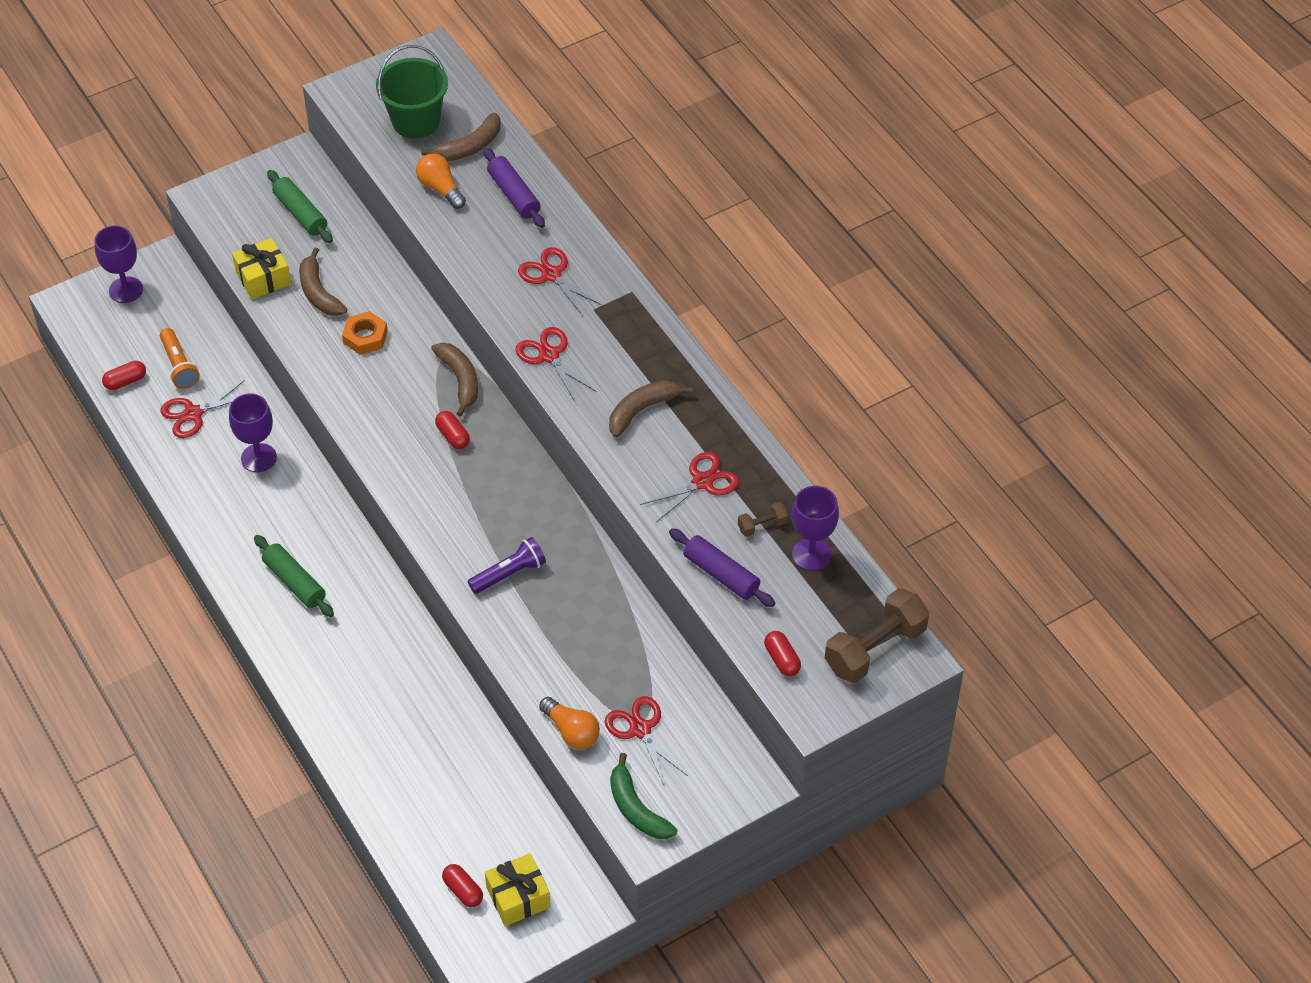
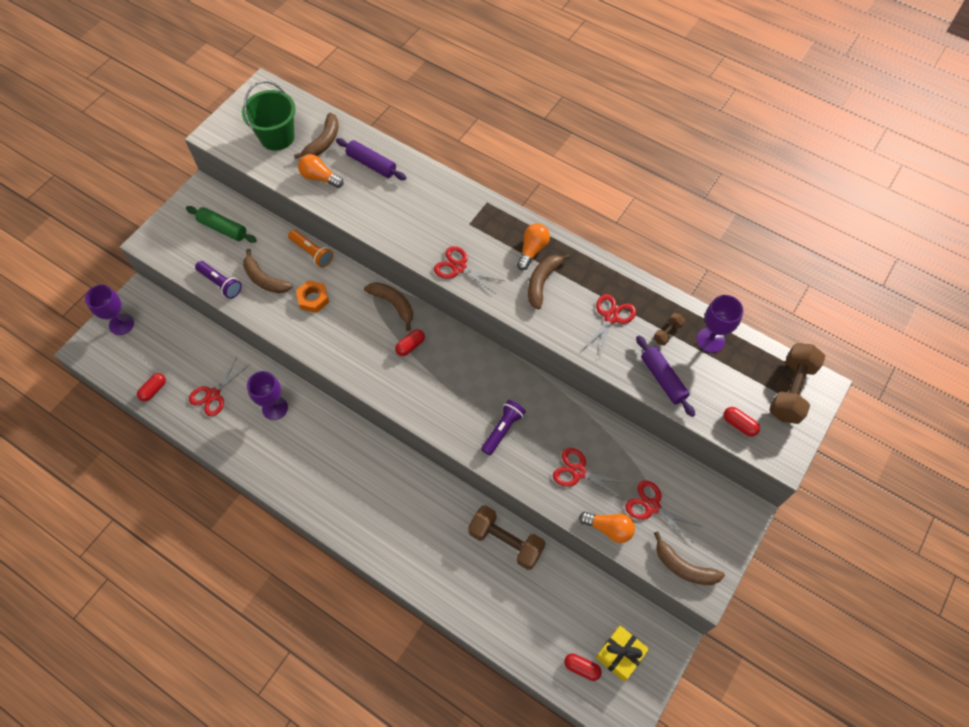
camera: 25 degrees left, 10 degrees up
(179, 366) = (186, 364): orange flashlight -> orange flashlight (312, 253)
(263, 278) = (220, 283): yellow gift -> purple flashlight
(294, 582) = (346, 488): green rolling pin -> none
(453, 436) = (410, 346): red capsule -> red capsule turned 75 degrees counterclockwise
(454, 719) = (506, 541): none -> brown dumbbell
(551, 275) = (428, 210): red scissors -> red scissors (578, 472)
(636, 808) = (684, 567): green banana -> brown banana
(653, 369) = (532, 250): none -> orange light bulb
(721, 574) = (663, 379): purple rolling pin -> purple rolling pin turned 45 degrees clockwise

